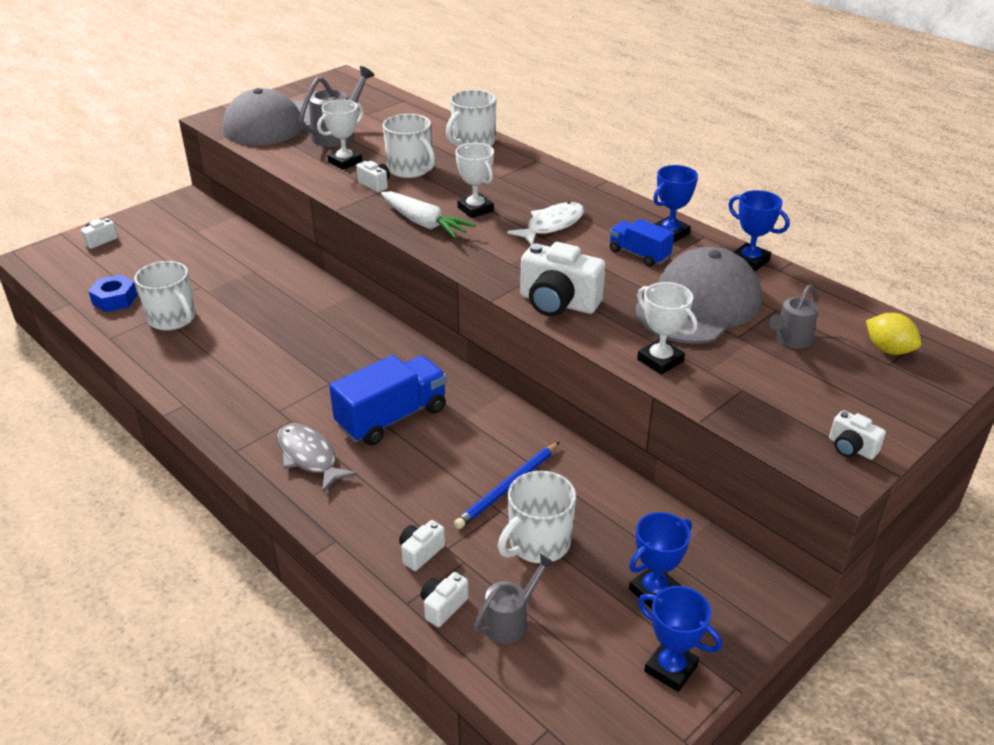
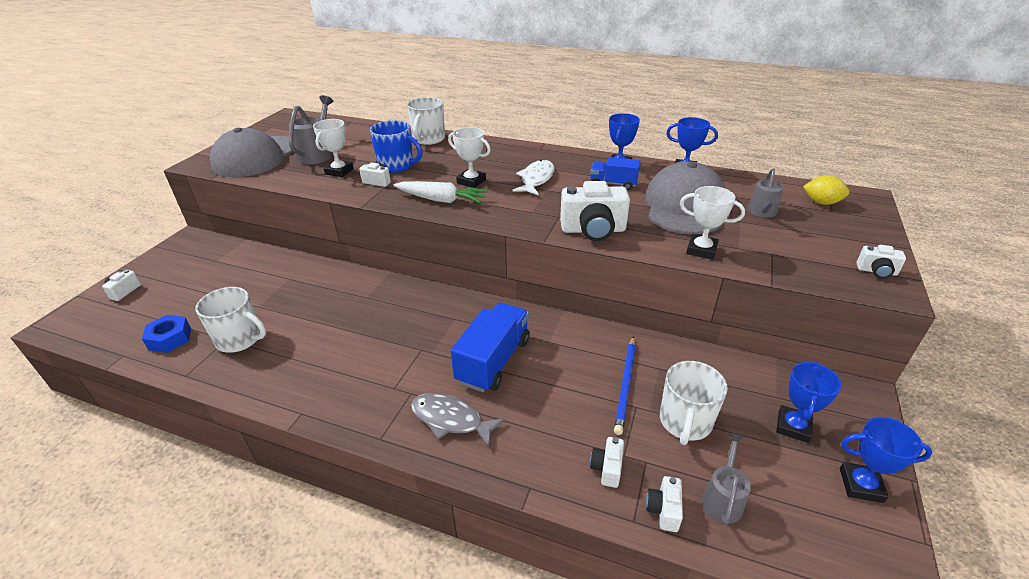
camera: 25 degrees left, 0 degrees up
(410, 169) = (397, 165): white mug -> blue mug

